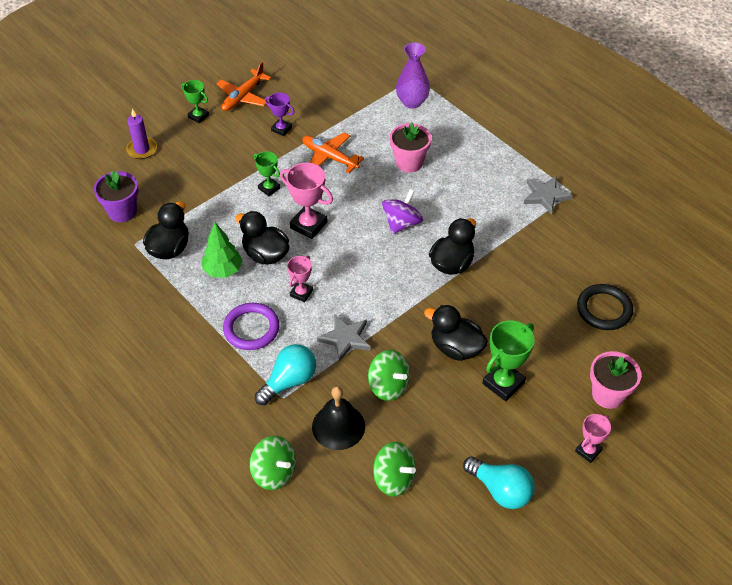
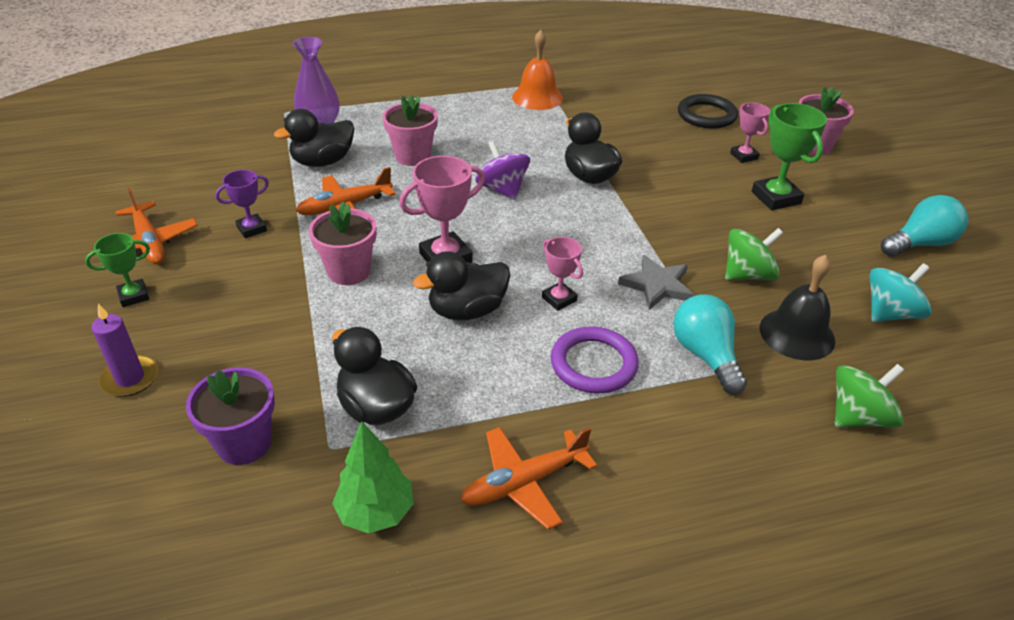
camera: 65 degrees left, 10 degrees down
(148, 328) = (524, 482): none -> orange plane
(223, 270) = (465, 360): green tree -> green tree (376, 512)
(269, 188) = (349, 271): green trophy -> pink flower pot
(394, 479) = (890, 313): green spinning top -> turquoise spinning top
(456, 348) = (713, 211): black duck -> black duck (323, 162)
(545, 196) = (537, 97): grey star -> orange bell
(588, 451) = (880, 178): pink trophy -> pink trophy (744, 156)

